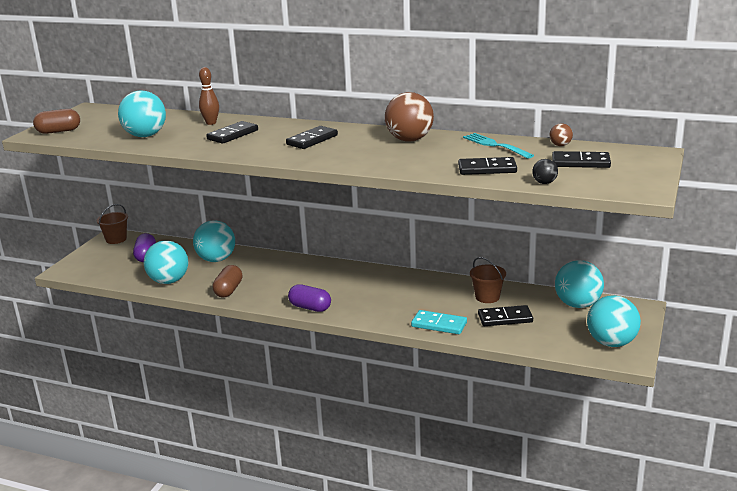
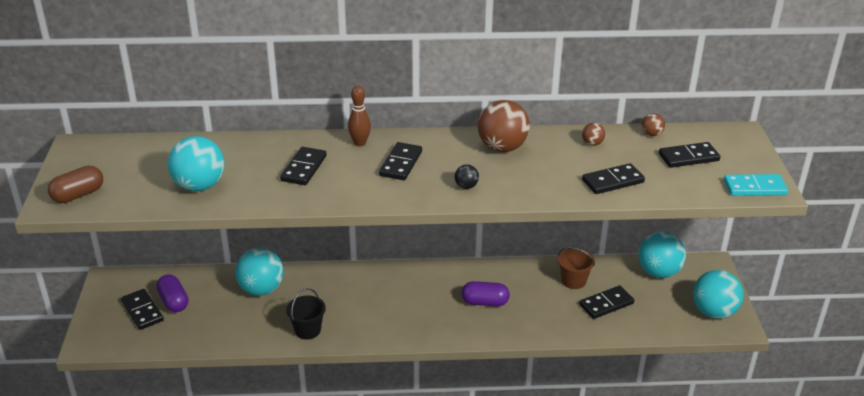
camera: 25 degrees left, 10 degrees up
(116, 239) = (116, 283): brown bucket -> none
(119, 258) = (142, 311): none -> black domino
(169, 281) = (229, 332): turquoise ball -> none
(211, 123) = (259, 151): brown bowling pin -> brown bowling pin (360, 143)
(229, 290) = (307, 330): brown capsule -> black bucket
(310, 307) = (411, 334): purple capsule -> purple capsule (485, 302)
(439, 325) = (552, 326): turquoise domino -> turquoise domino (754, 188)
(495, 145) = (592, 143): turquoise fork -> brown ball
(544, 183) = (679, 193): black ball -> black ball (466, 186)

